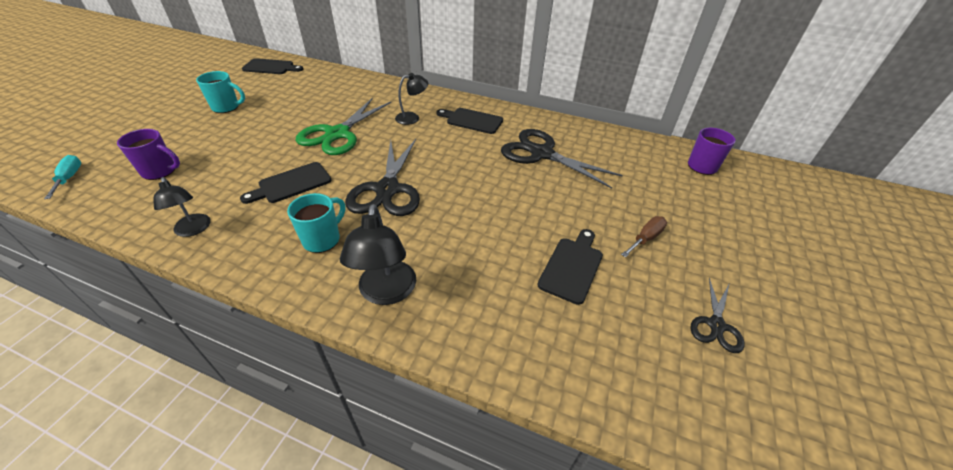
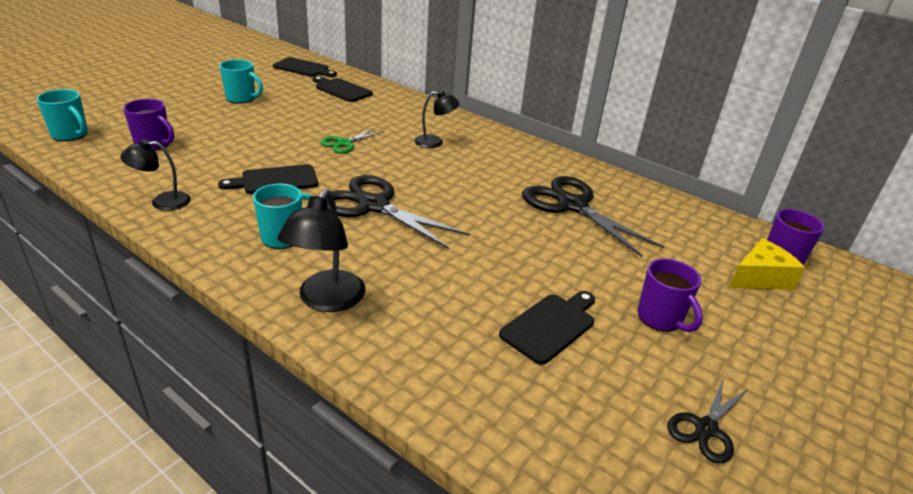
camera: 15 degrees right, 10 degrees down
(69, 178) = (71, 135): turquoise screwdriver -> turquoise mug
(193, 230) = (162, 202): black lamp -> black lamp turned 90 degrees clockwise
(337, 134) = (344, 143): green scissors -> green scissors, size x0.52
(387, 189) = (373, 206): black scissors -> black scissors turned 105 degrees clockwise
(472, 120) = (503, 157): black cutting board -> black cutting board (341, 90)
(645, 238) = (660, 319): brown screwdriver -> purple mug
(695, 185) = (760, 278): none -> yellow cheese

